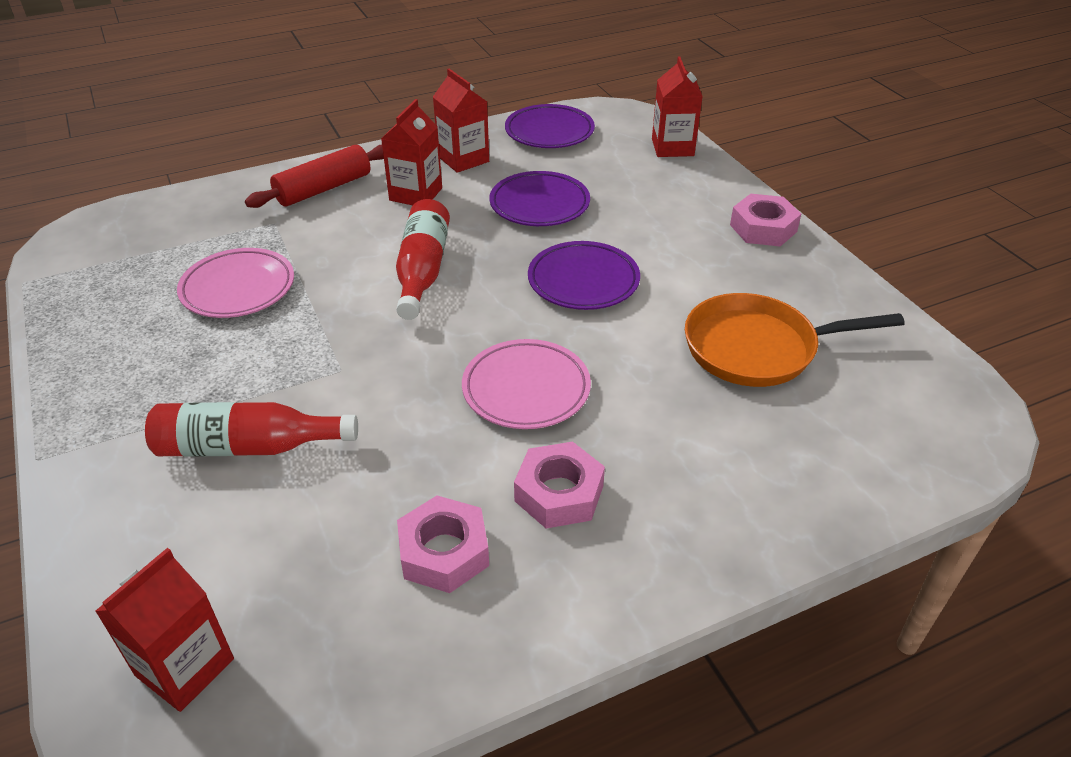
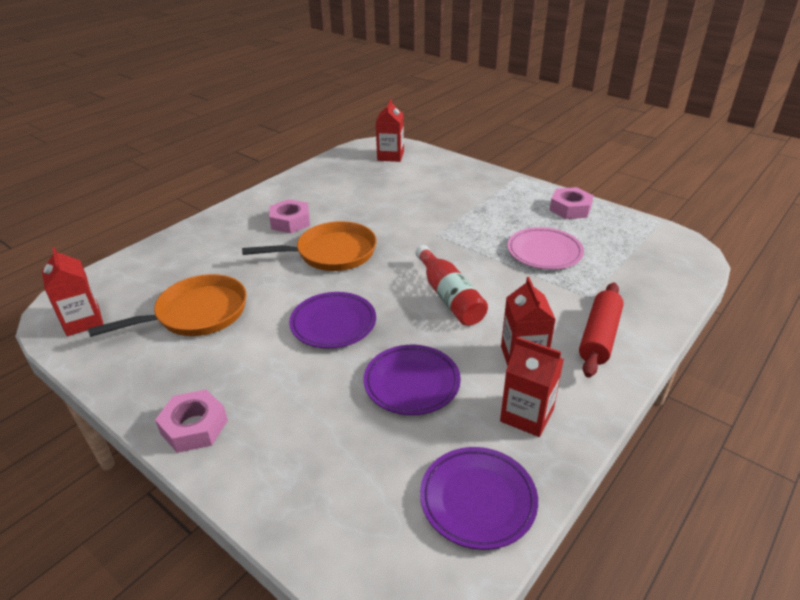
camera: 155 degrees right, 5 degrees down
(247, 447) = (441, 199): red bottle -> none
(444, 552) = (327, 195): pink nut -> pink nut (570, 209)
(526, 389) = (331, 253): pink plate -> orange pan
(672, 147) = (317, 530): red carton -> red carton (83, 321)

